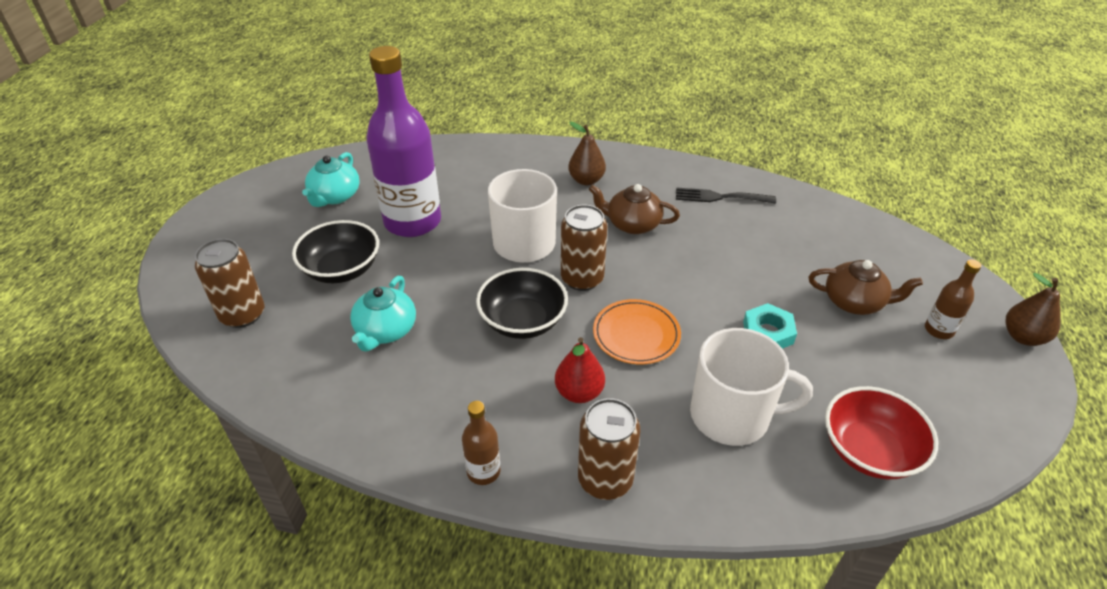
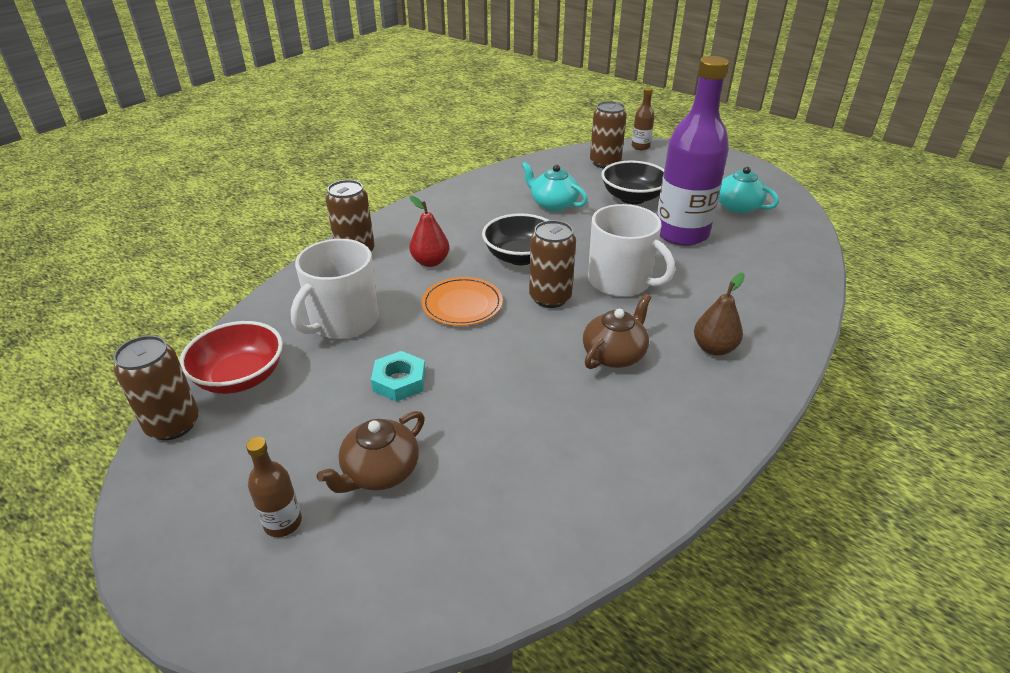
camera: 115 degrees right, 5 degrees down
(483, 471) = (406, 215): brown bottle -> brown bottle (640, 147)
(719, 197) = (633, 448): black fork -> none
(957, 462) = (173, 424): none -> brown can
(1023, 337) = (195, 608): brown pear -> none

